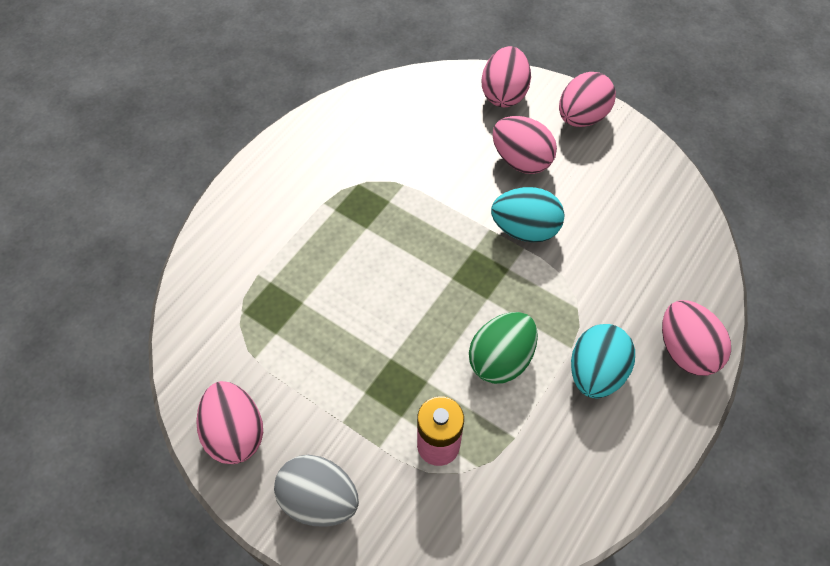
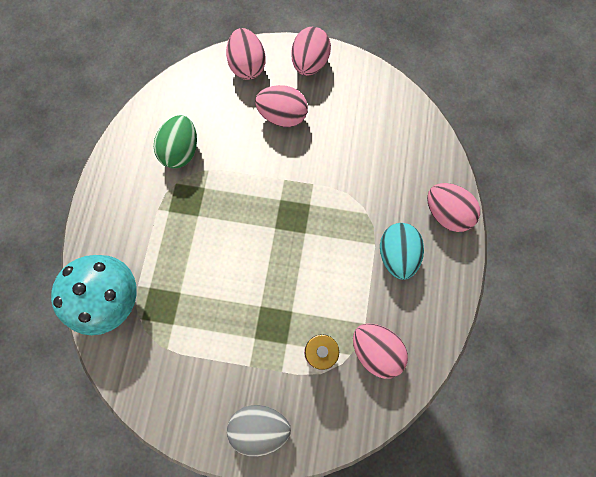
camera: 25 degrees left, 15 degrees up
(221, 276) = (111, 299): none -> turquoise mushroom
(235, 433) = (181, 408): pink egg -> pink egg (375, 350)
(501, 359) = (333, 273): green egg -> green egg (181, 151)
(525, 229) = (308, 169): turquoise egg -> none

